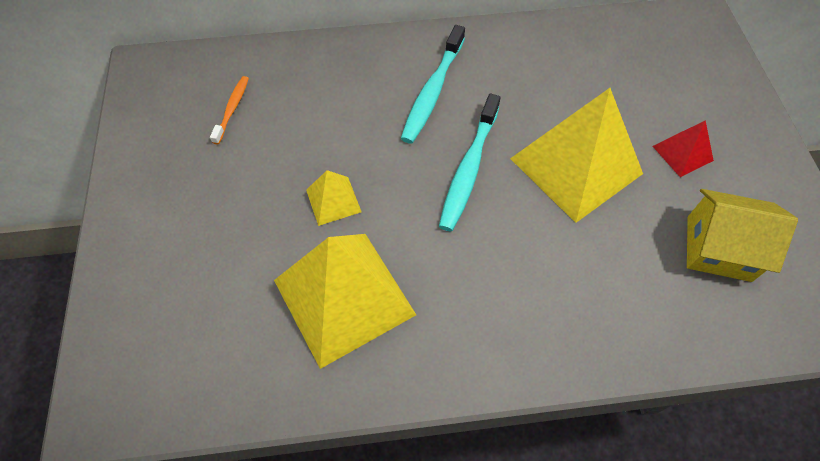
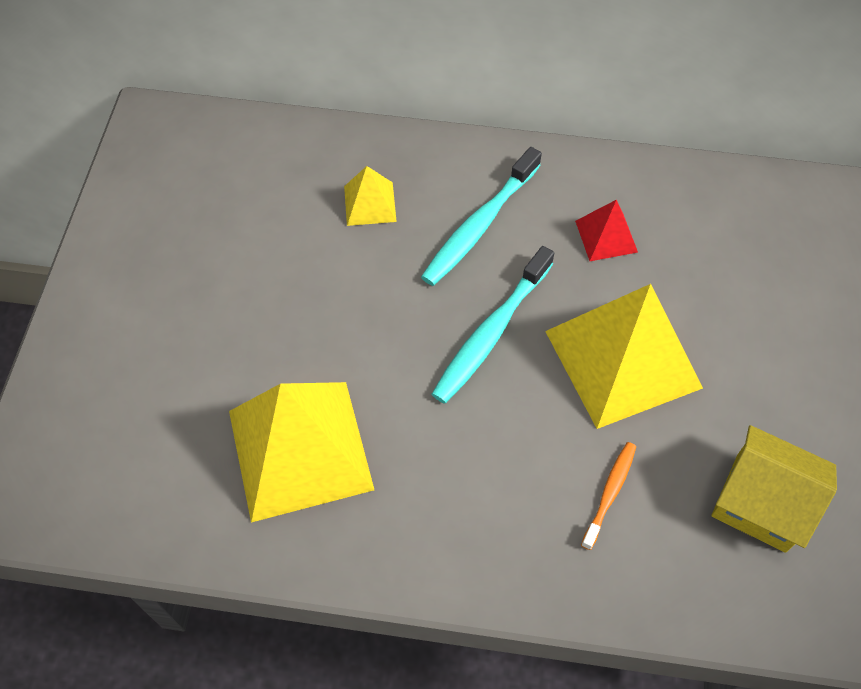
camera: 15 degrees right, 0 degrees up
(232, 109) = (237, 196): orange toothbrush -> orange toothbrush (609, 493)
(333, 200) = (321, 334): yellow pyramid -> yellow pyramid (370, 203)
(682, 153) = (763, 374): red pyramid -> red pyramid (606, 236)

